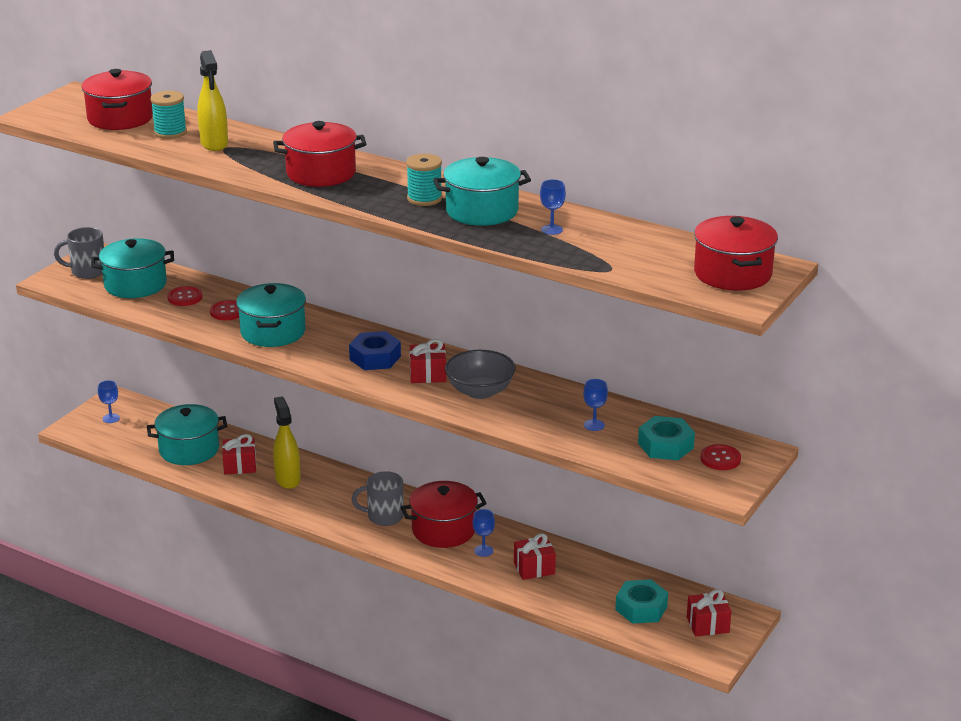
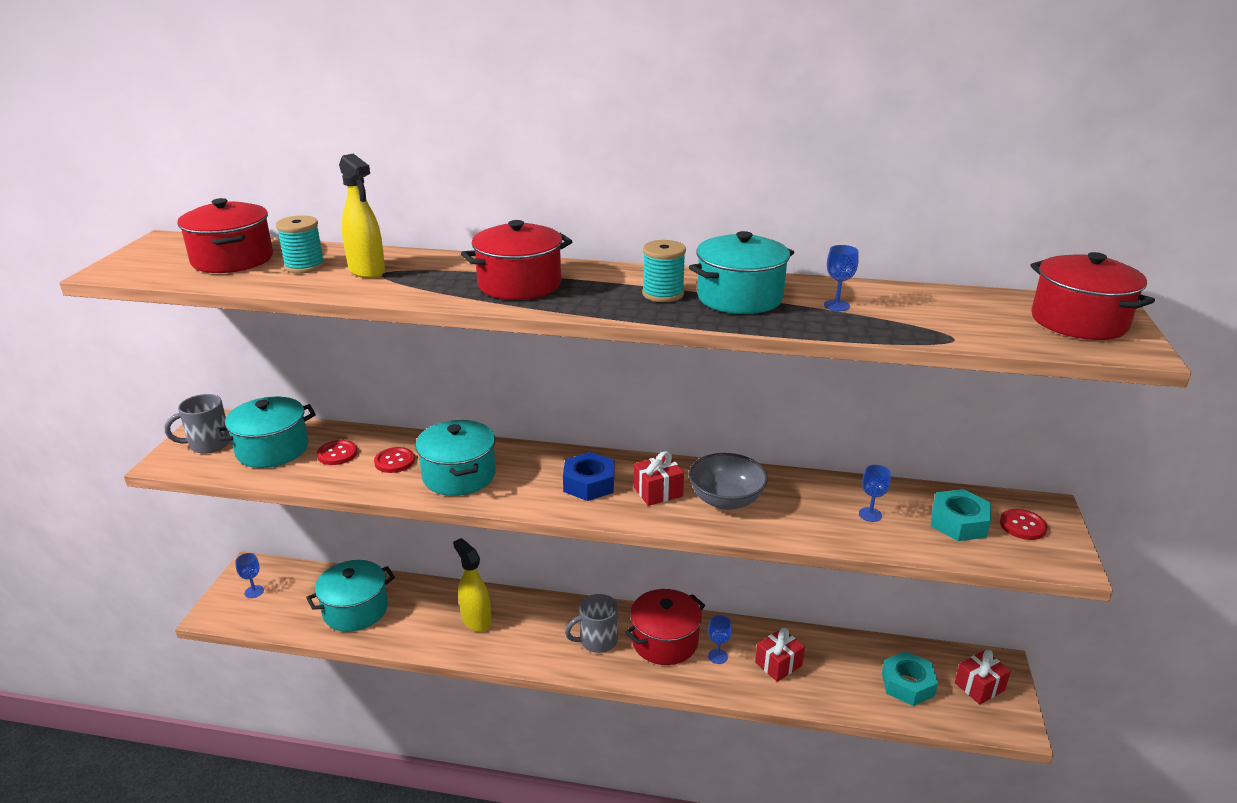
camera: 20 degrees left, 0 degrees up
(240, 466) = (418, 616): red gift -> none

